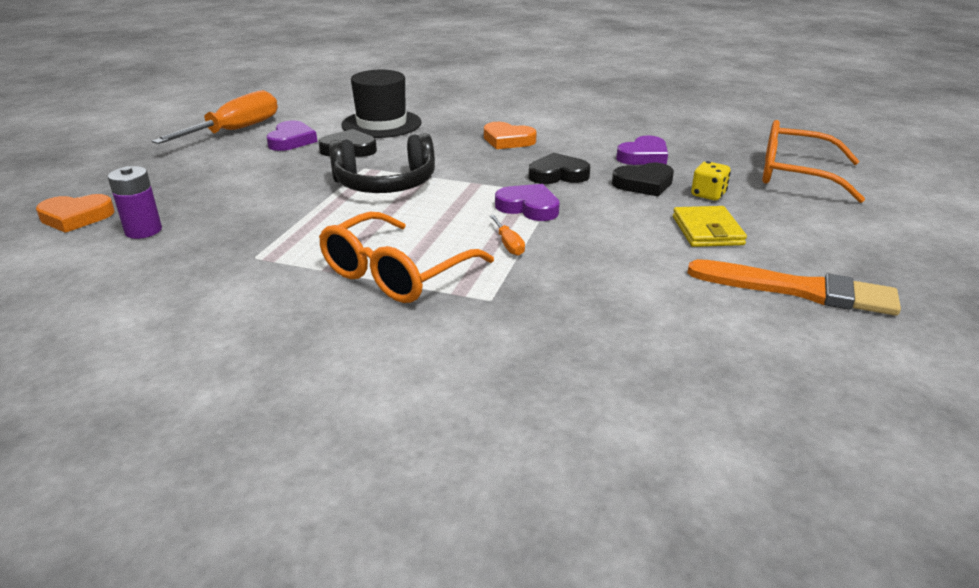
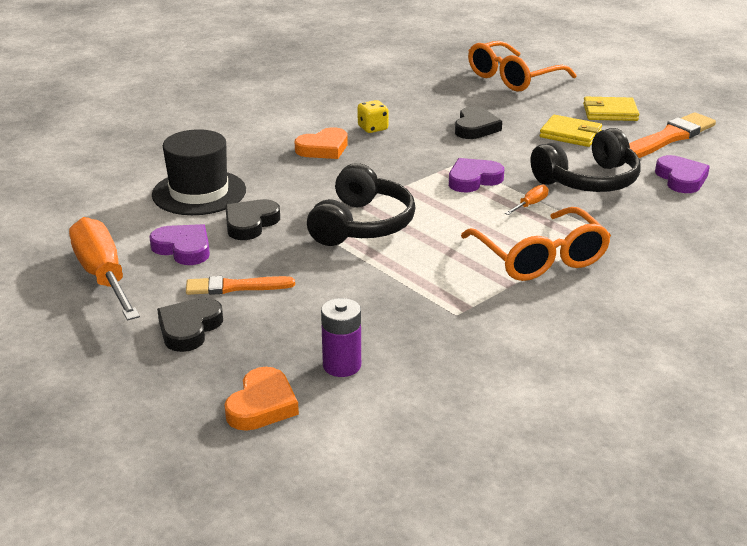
camera: 60 degrees left, 0 degrees up
(246, 168) = (235, 287): none -> orange brush
(508, 244) = (530, 204): orange screwdriver -> orange screwdriver turned 60 degrees counterclockwise
(558, 175) = (423, 151): black heart -> black heart (189, 328)
(605, 263) = (588, 181): none -> black headphones
(643, 156) = (424, 111): purple heart -> purple heart (681, 178)
(708, 195) = (516, 114): yellow dice -> yellow dice (372, 128)
(806, 240) = (610, 112): none -> yellow wallet

